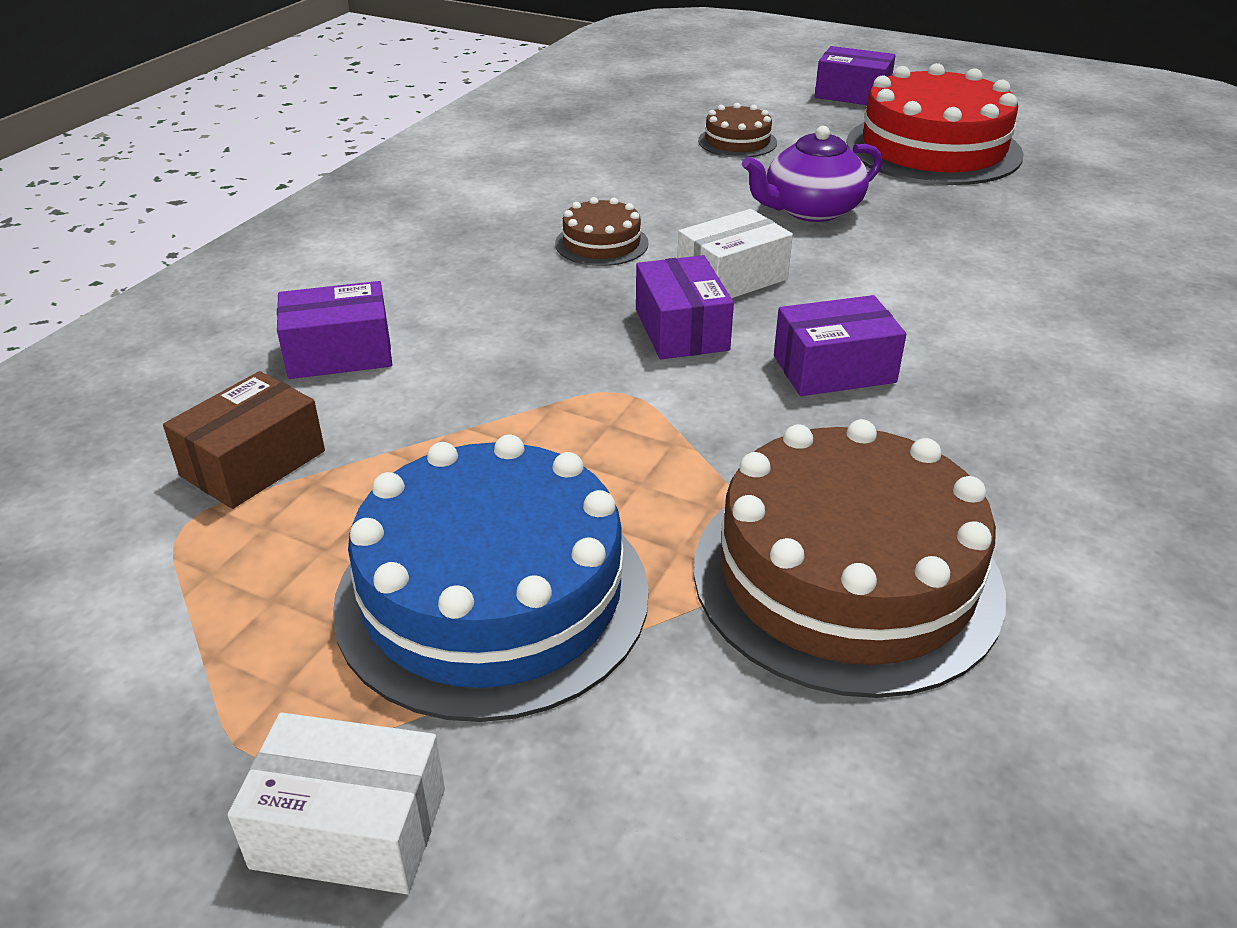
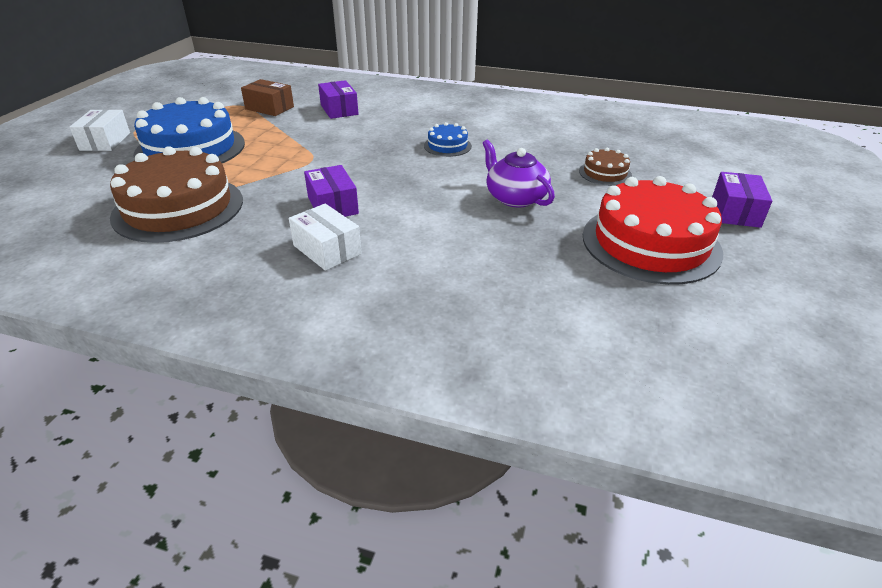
camera: 80 degrees right, 0 degrees up
(601, 243) = (447, 146): brown cake -> blue cake
(681, 330) = (366, 168): purple box -> none
(732, 277) = (421, 178): white box -> white box (327, 249)

